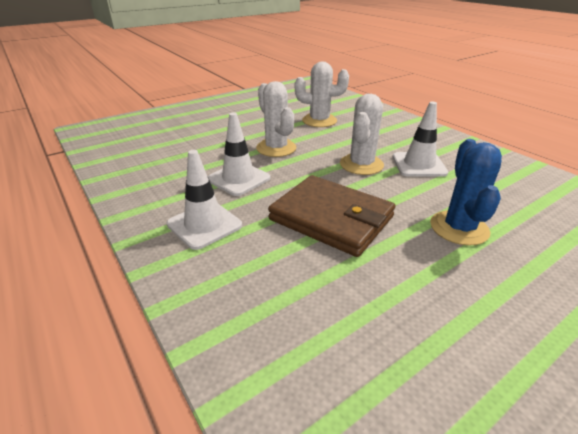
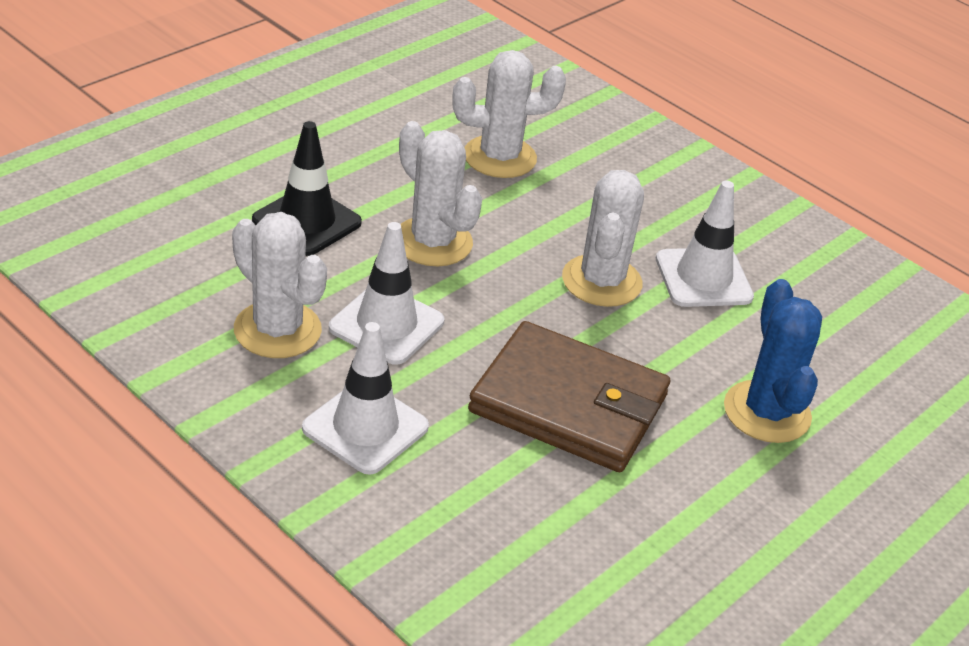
camera: 15 degrees left, 5 degrees up
(180, 179) = (277, 330): none -> white cactus
(218, 140) = (306, 221): none -> black traffic cone

